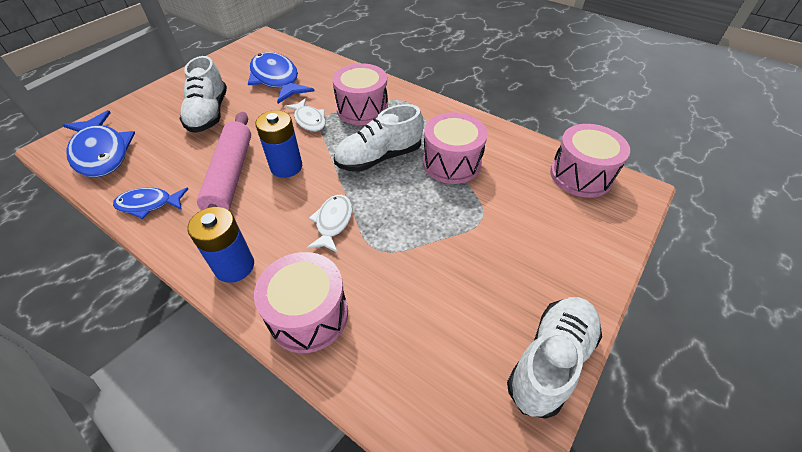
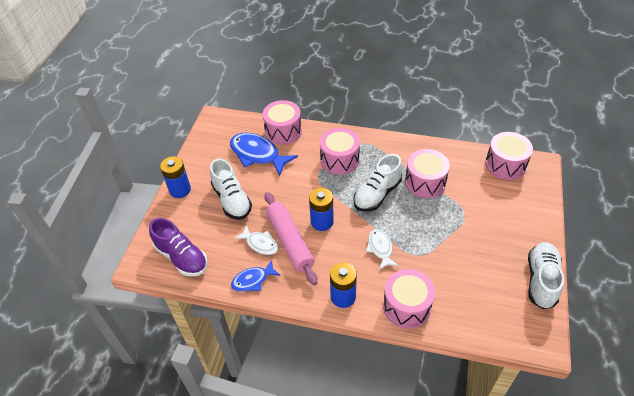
camera: 20 degrees left, 0 degrees up
(102, 153) = (181, 257): blue fish -> purple shoe
(168, 89) = (180, 190): none -> blue battery
(309, 120) = (309, 181): white fish -> white fish (260, 244)
(323, 66) = (283, 131): none -> pink drum

